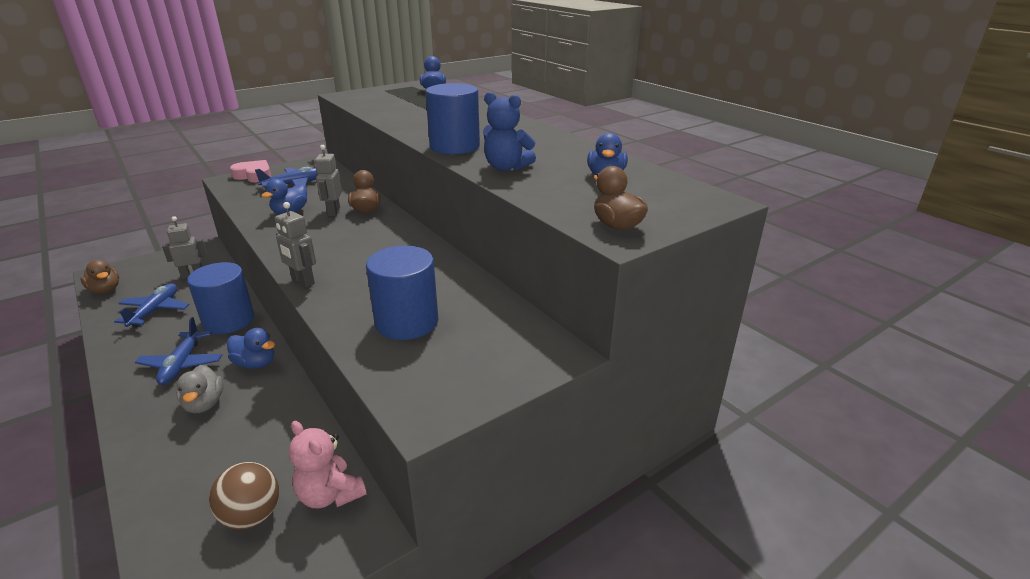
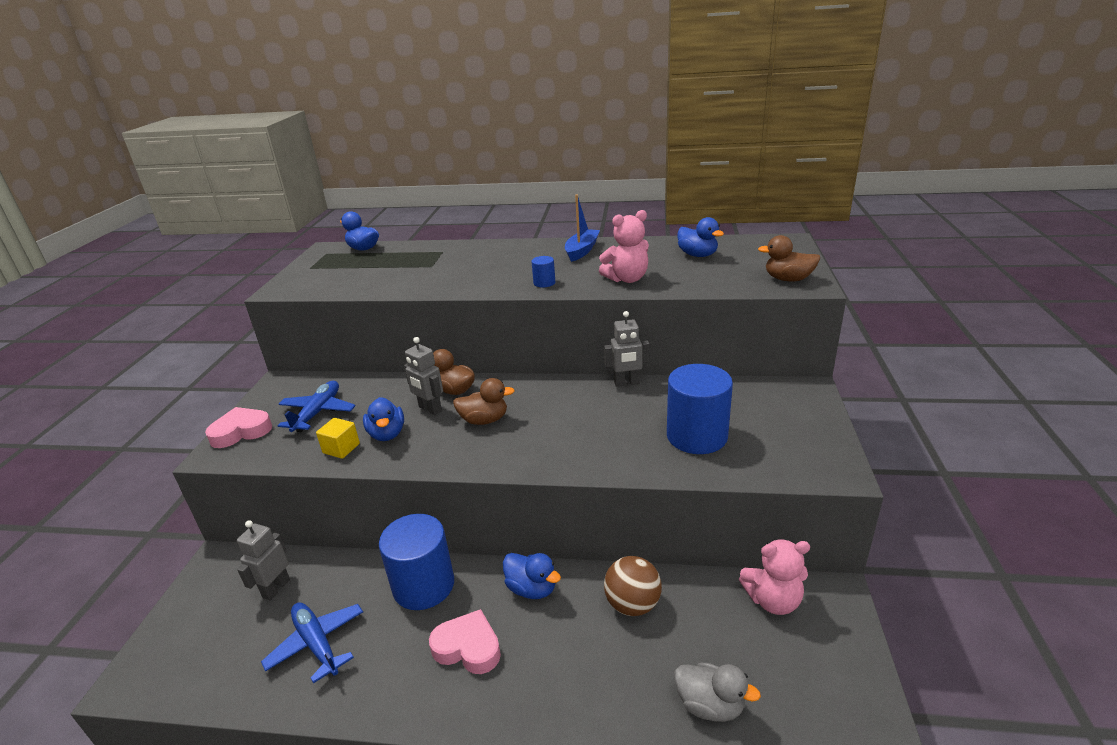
camera: 45 degrees left, 0 degrees up
(105, 290) = (189, 683): brown duck -> brown duck (484, 420)
(182, 364) = (468, 647): blue plane -> pink heart
(204, 404) = (563, 647): grey duck -> grey duck (710, 705)
(252, 515) = (762, 658): brown ball -> brown ball (632, 604)
(255, 363) = (532, 589): blue duck -> blue duck turned 60 degrees clockwise
(261, 206) = (341, 448): none -> yellow cube
(302, 281) = (558, 468): grey robot -> grey robot (626, 383)
(454, 146) = (544, 283): blue cylinder -> blue cylinder, size x0.43
(506, 167) = (627, 279): blue teddy bear -> pink teddy bear
(538, 139) = (582, 251): none -> blue boat

